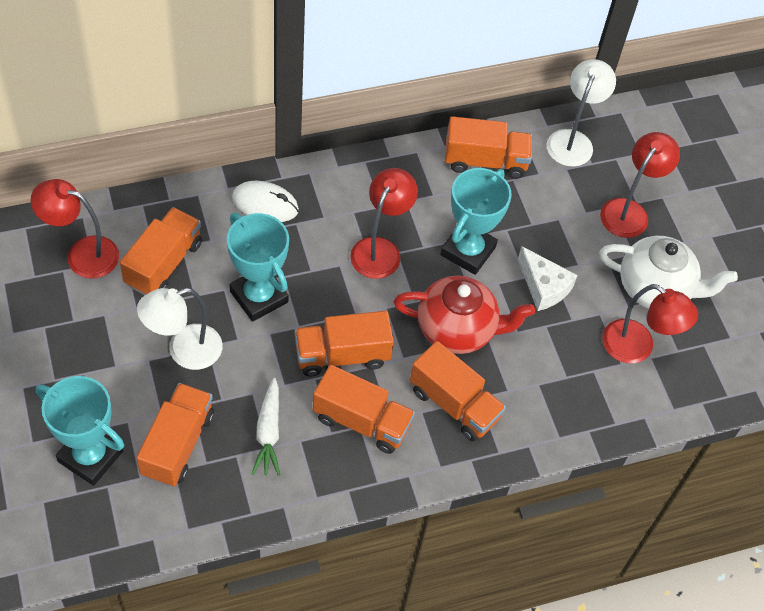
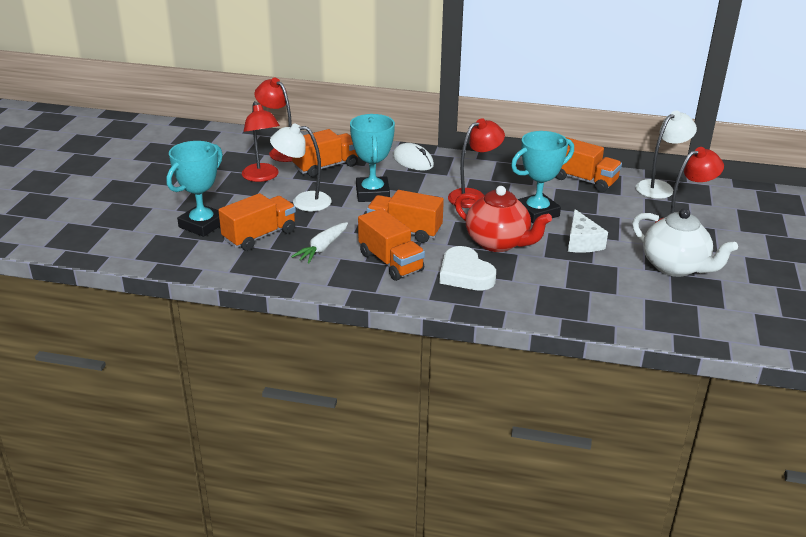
camera: 35 degrees right, 25 degrees down
(90, 456) = (202, 225): turquoise trophy -> turquoise trophy turned 60 degrees clockwise
(454, 404) = (465, 274): orange truck -> white heart
(637, 348) = (636, 290): red lamp -> red lamp (262, 177)

